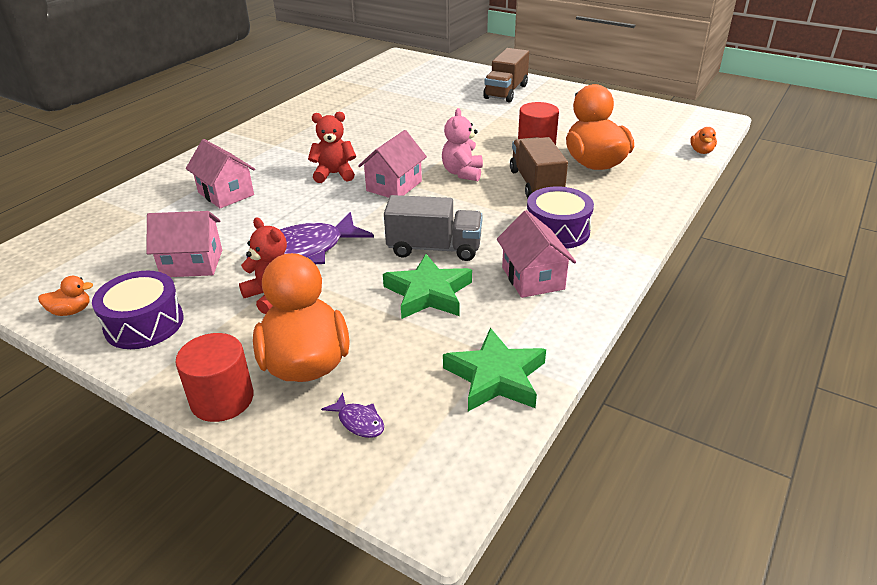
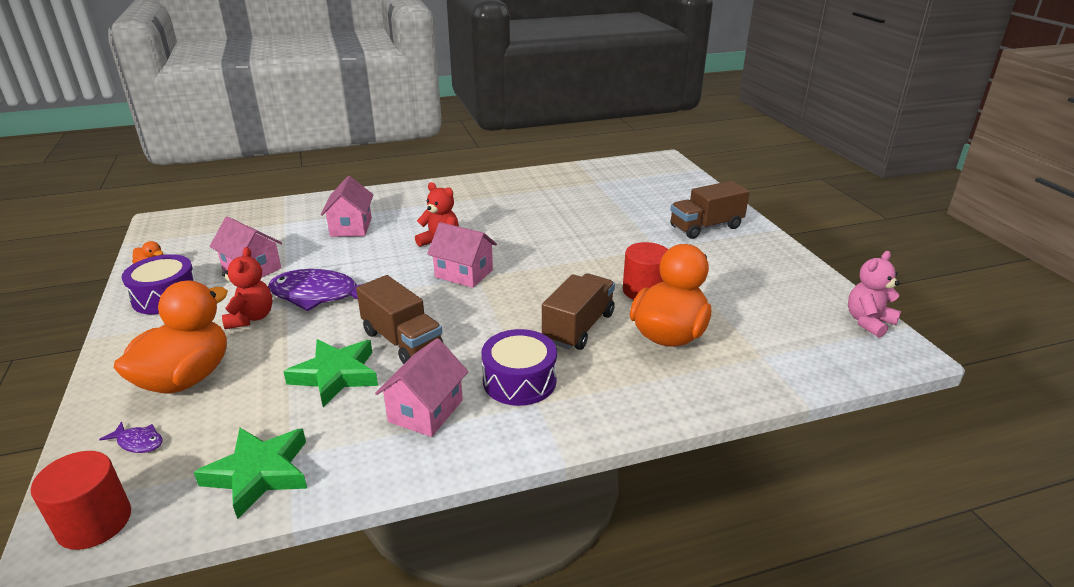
camera: 40 degrees right, 5 degrees down
(222, 399) = (113, 373): red cylinder -> red cylinder (94, 522)
(358, 421) = (138, 442): purple fish -> purple fish turned 60 degrees counterclockwise
(394, 186) = (464, 273): pink house -> pink house turned 45 degrees clockwise
(434, 248) = (402, 341): grey truck -> brown truck
(462, 173) = (534, 287): pink teddy bear -> pink teddy bear (868, 322)
(701, 151) = (816, 378): orange duck -> none

